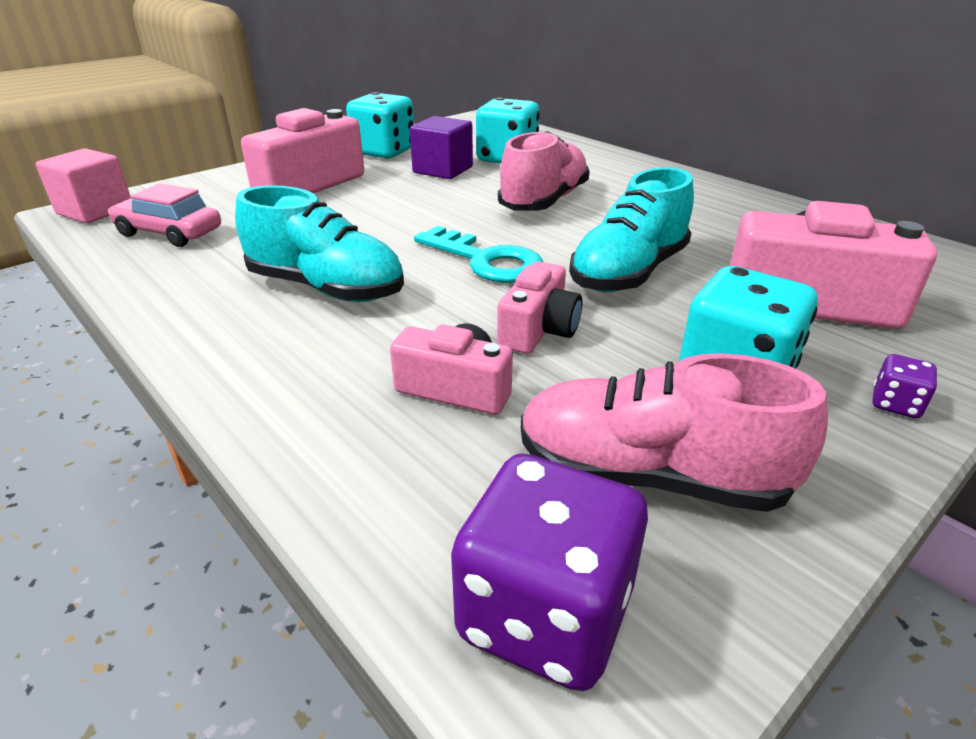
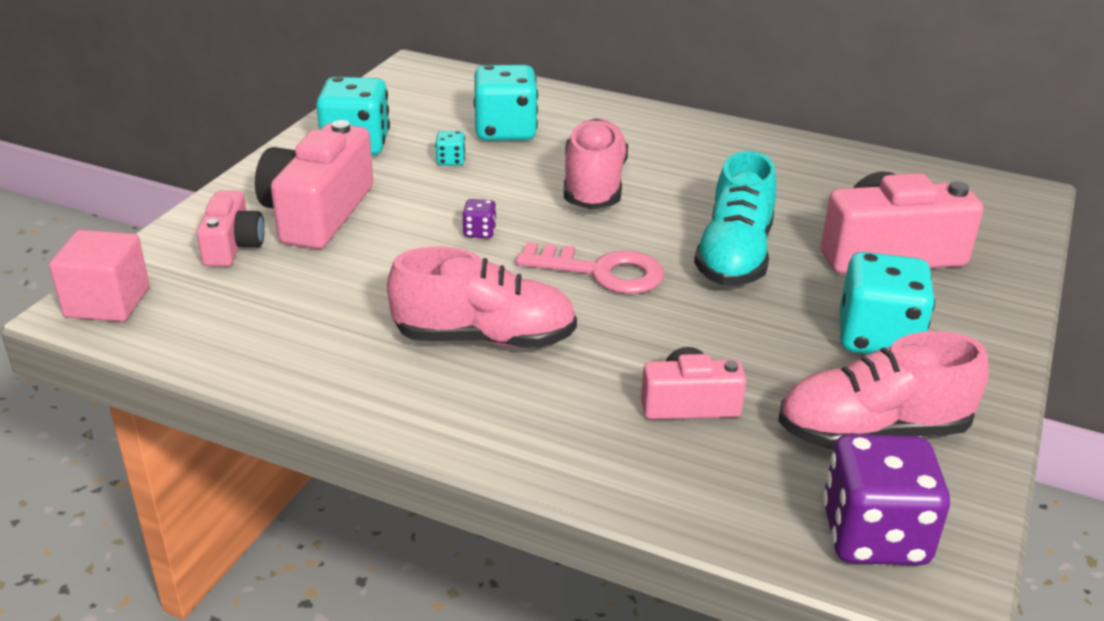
camera: 25 degrees left, 0 degrees up
(169, 233) = (240, 312): pink car -> none
(326, 288) = (484, 338): turquoise shoe -> pink shoe
(443, 170) = (450, 161): purple cube -> turquoise dice
(486, 261) = (601, 272): turquoise key -> pink key
(539, 329) = (707, 334): pink camera -> pink camera (233, 246)
(895, 404) = (990, 332): purple dice -> purple dice (479, 232)

